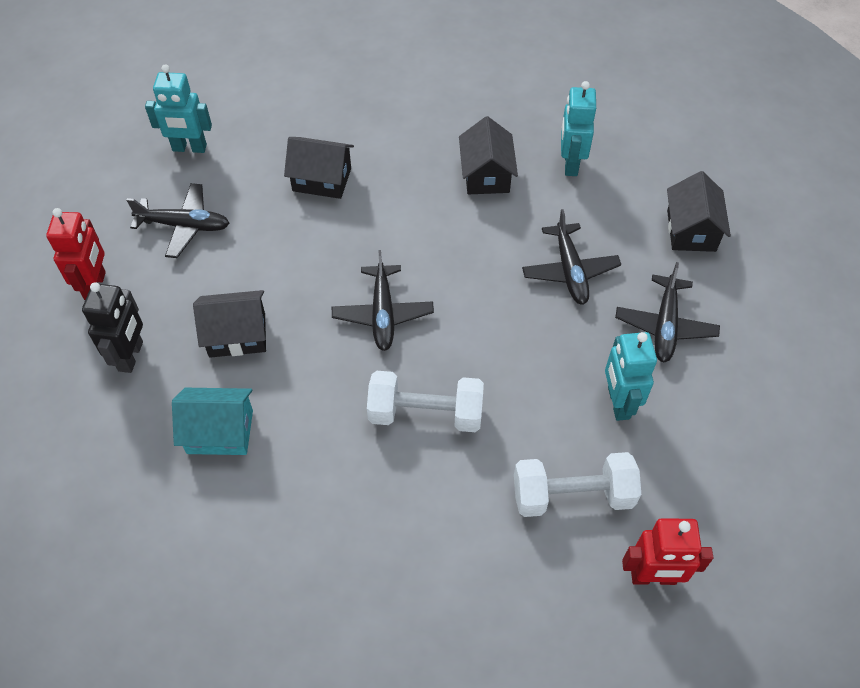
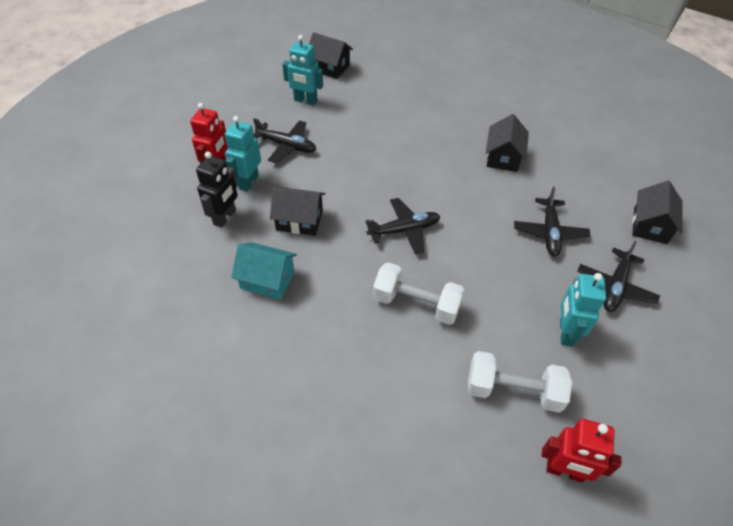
camera: 15 degrees right, 5 degrees down
(322, 179) = (387, 137): black house -> black house (329, 68)
(383, 314) = (404, 230): black plane -> black plane turned 120 degrees counterclockwise
(570, 164) = (566, 163): turquoise robot -> turquoise robot (248, 182)

